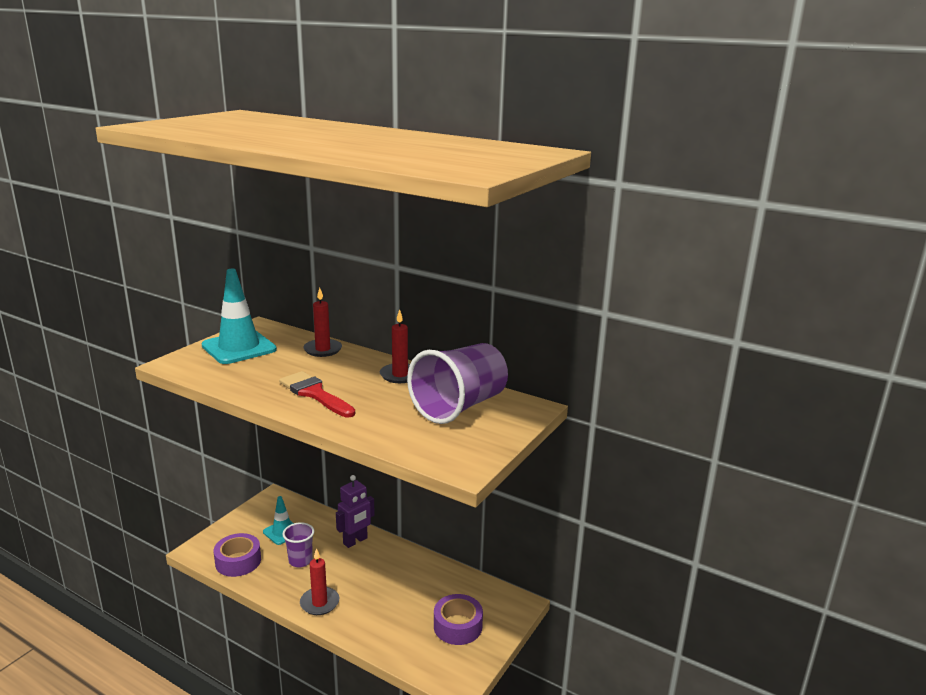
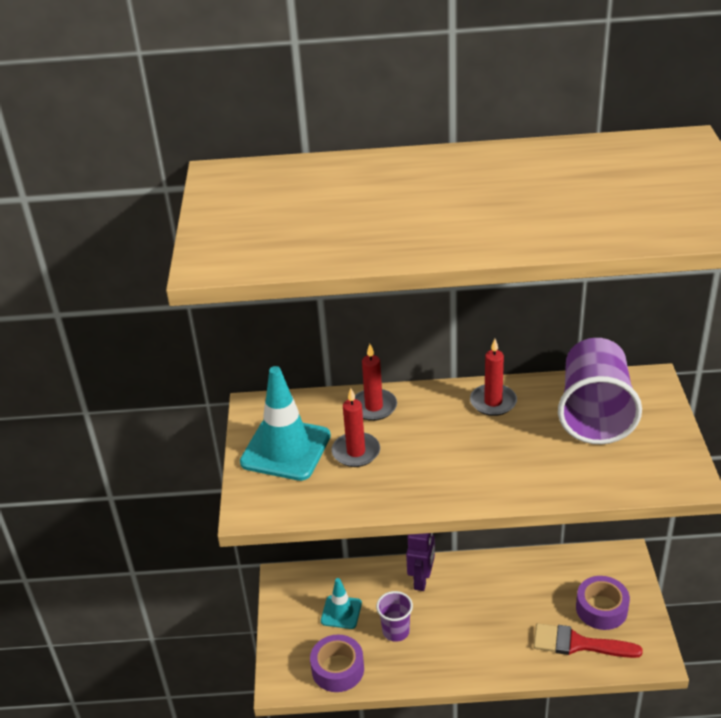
camera: 30 degrees left, 15 degrees up
(315, 394) = (452, 468): red brush -> red brush (578, 644)
(319, 603) = (465, 661): red candle -> red candle (356, 452)

